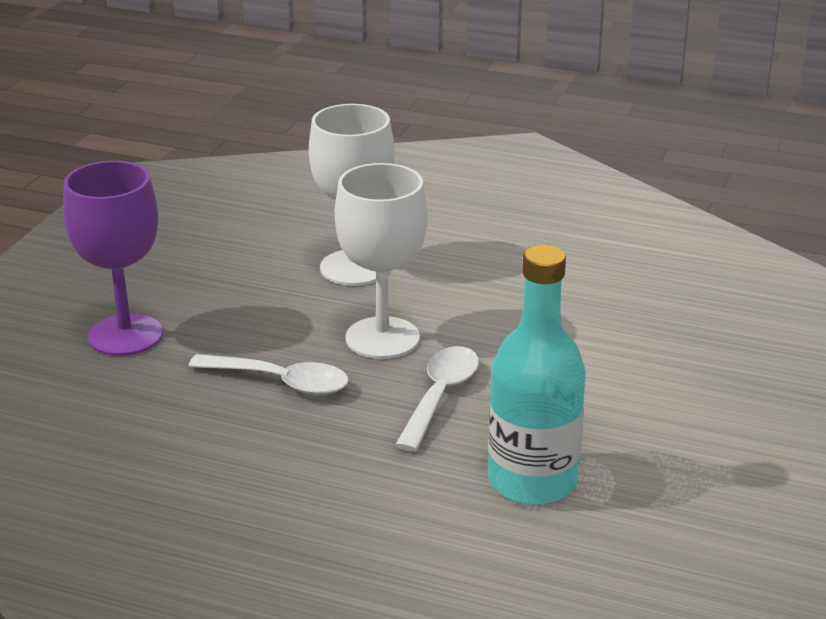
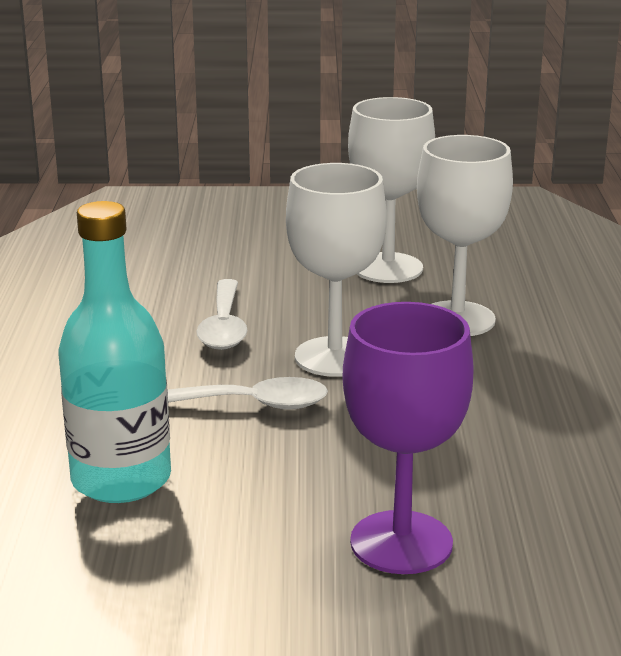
camera: 70 degrees right, 5 degrees down
(125, 335) = (254, 252): purple goblet -> purple goblet (401, 542)
(226, 275) = (388, 268): none -> white goblet

